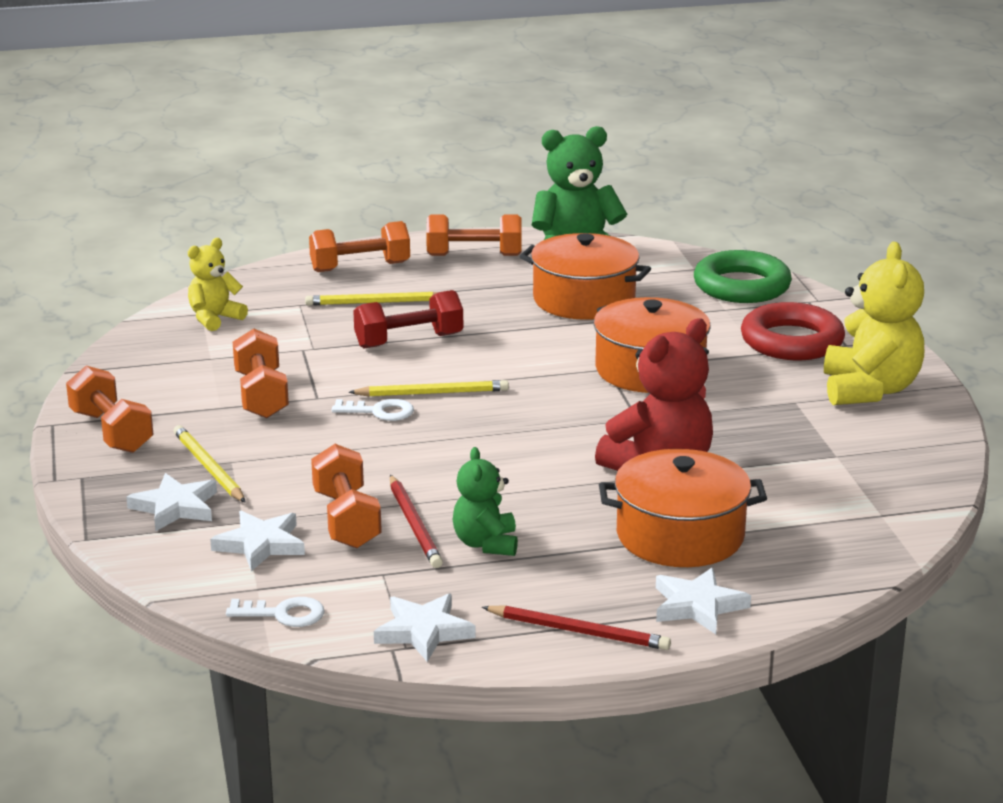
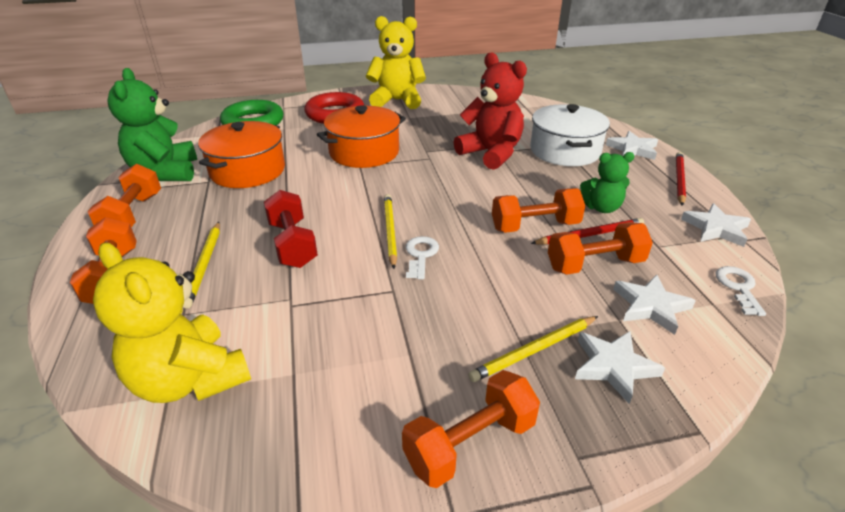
camera: 90 degrees left, 10 degrees up
(215, 319) = (190, 379): yellow teddy bear -> yellow teddy bear, size x1.71
(261, 395) = (386, 326): orange dumbbell -> orange dumbbell (535, 226)
(680, 535) = (565, 151): orange pot -> white pot

